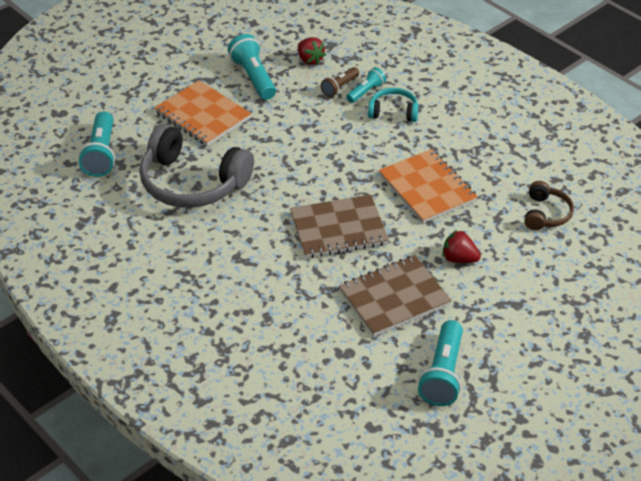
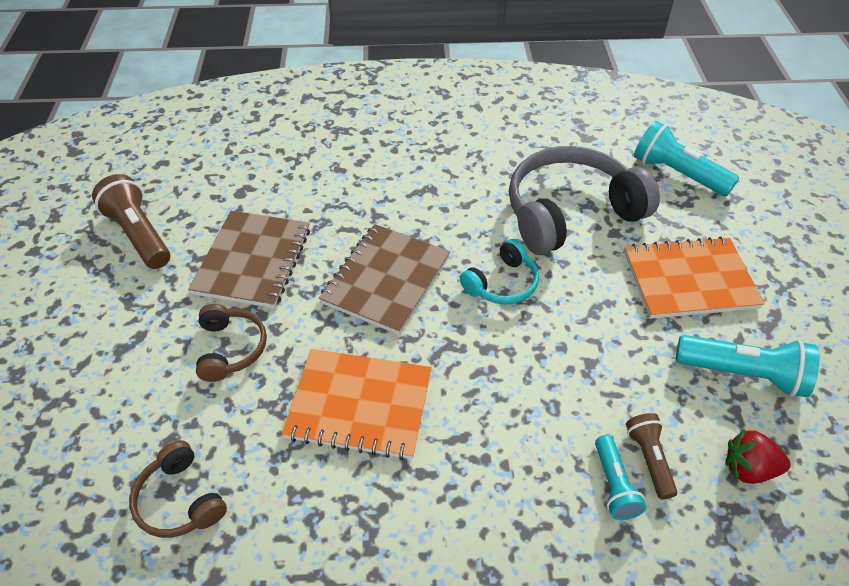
camera: 130 degrees right, 5 degrees up
(393, 112) = (539, 485): turquoise headphones -> turquoise headphones (502, 283)
(443, 374) = (139, 234): turquoise flashlight -> brown flashlight
(459, 259) = (231, 348): red strawberry -> brown headphones

